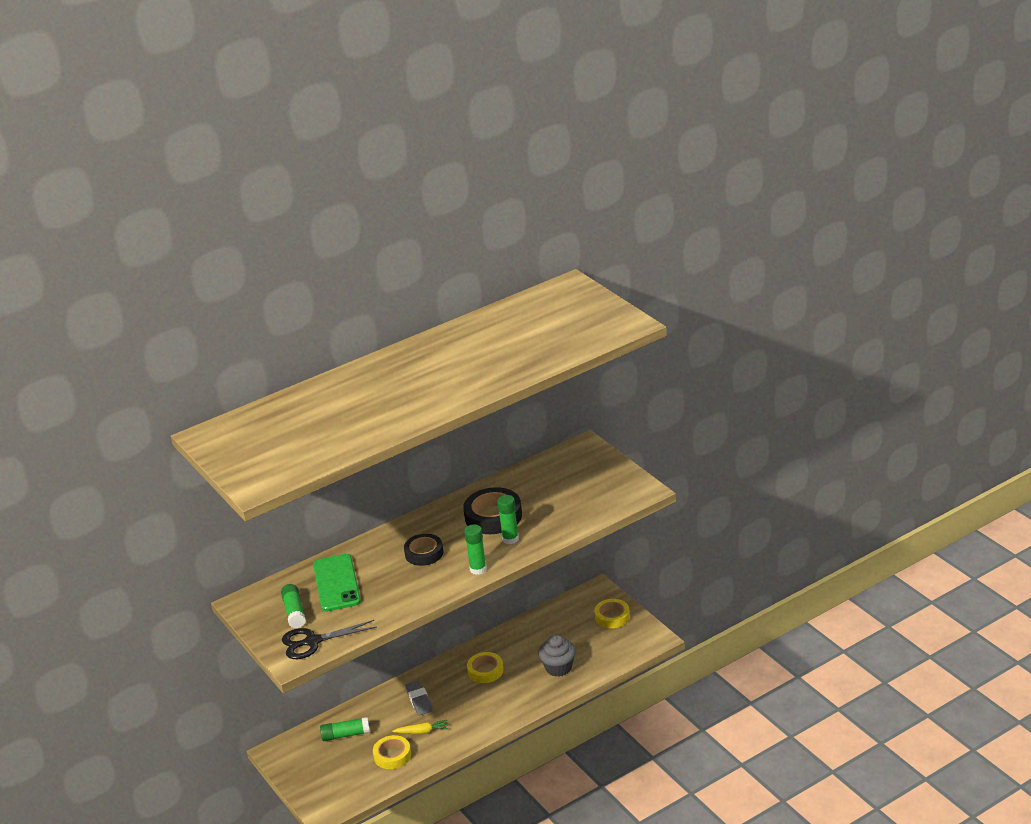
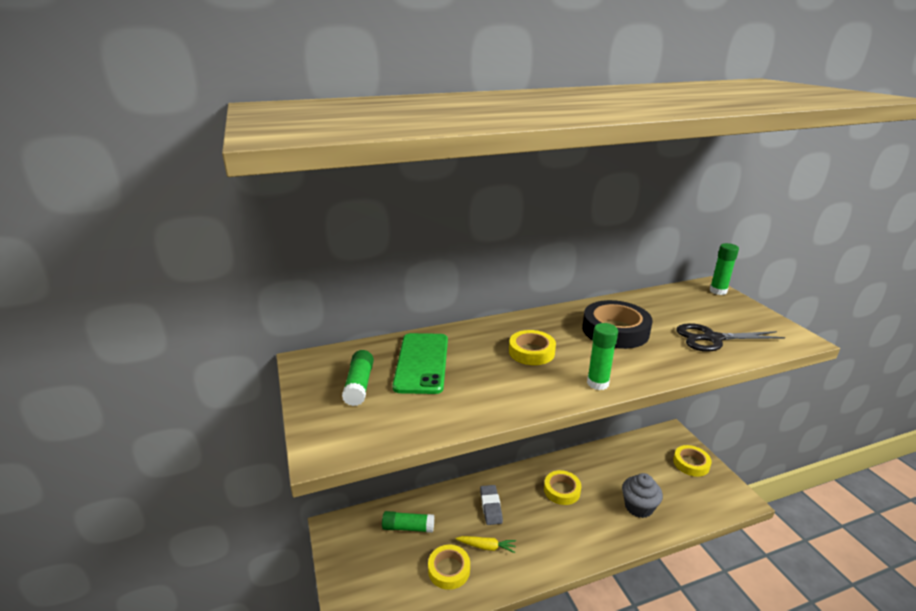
camera: 10 degrees right, 5 degrees down
(313, 641) = (363, 429): black scissors -> black scissors (712, 338)
(424, 553) = (531, 352): black tape -> yellow tape
(510, 539) = (637, 357): green glue stick -> green glue stick (718, 291)

